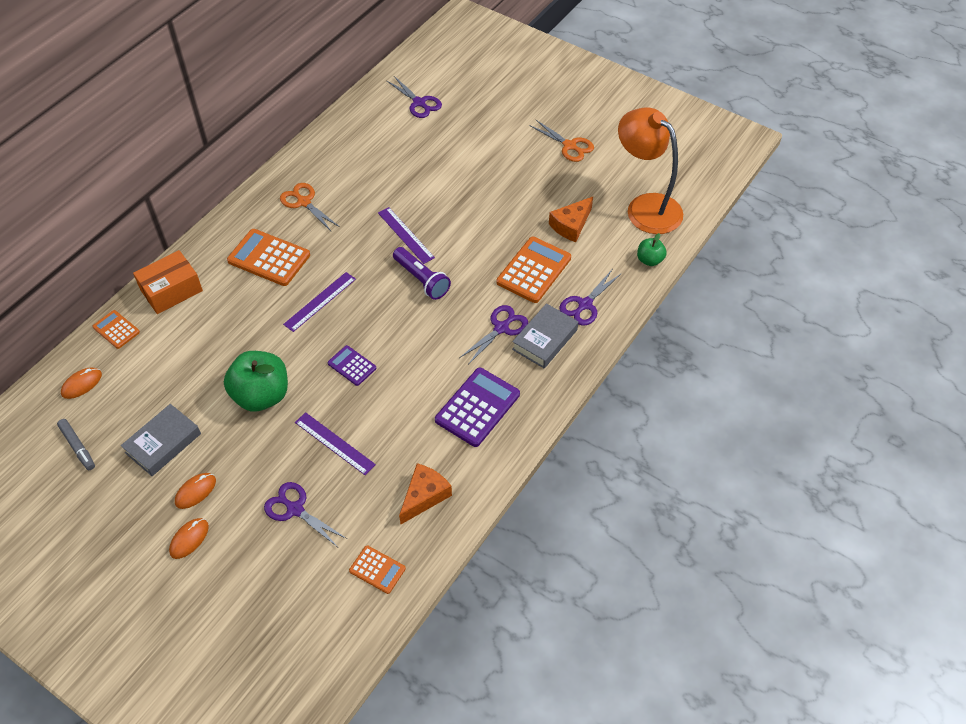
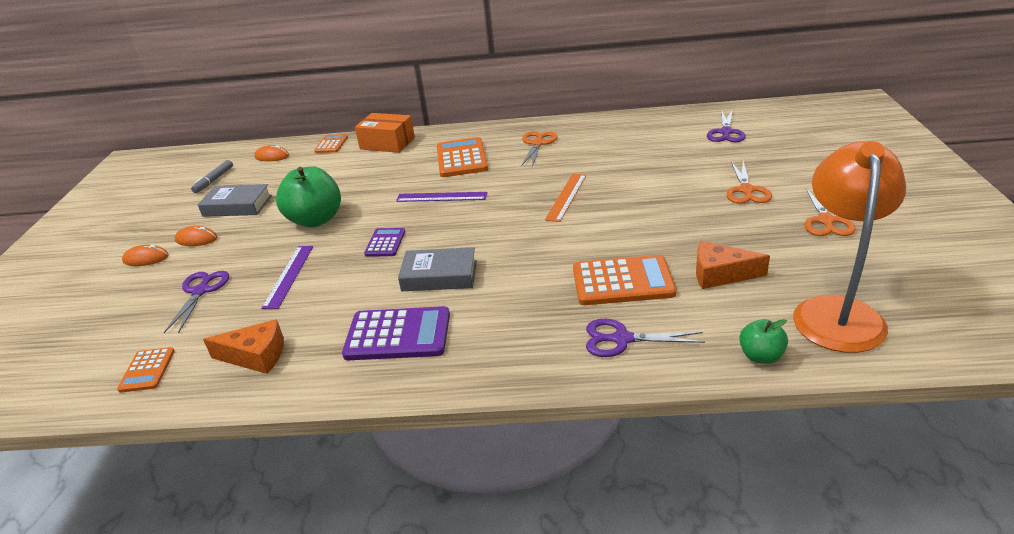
camera: 60 degrees right, 20 degrees down
(405, 235) = (566, 197): purple ruler -> orange ruler
(421, 280) = (524, 228): purple flashlight -> none
(501, 150) = (746, 190): none -> orange scissors
(501, 328) = (519, 299): purple scissors -> none
(545, 339) = (536, 335): grey book -> grey book (439, 276)

